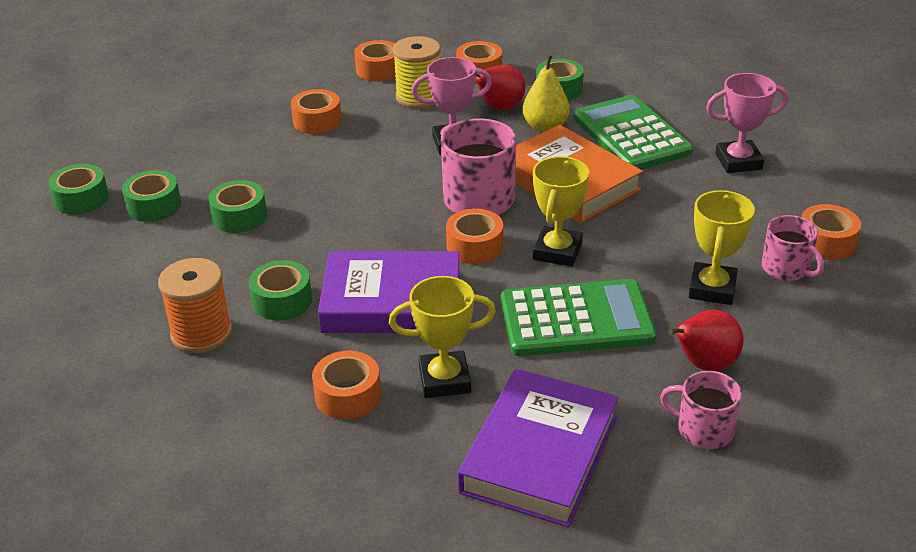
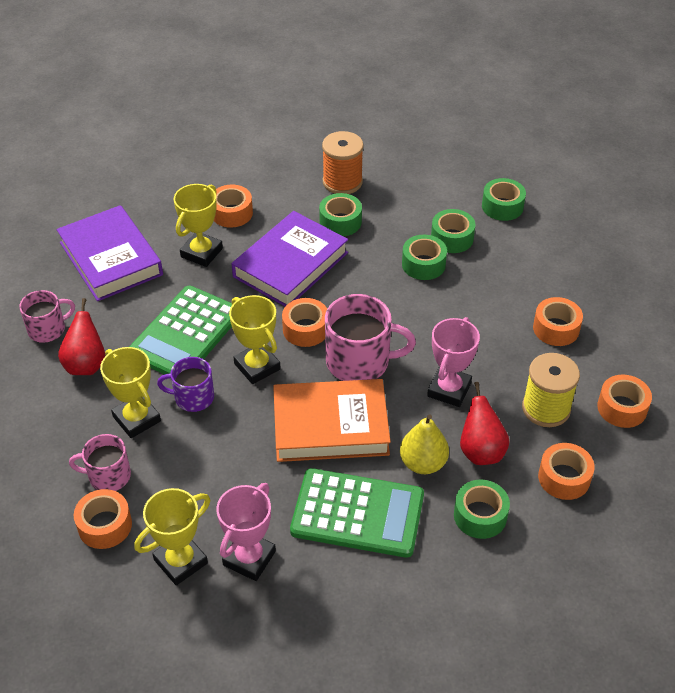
camera: 125 degrees right, 10 degrees up
(81, 199) = (541, 179): green tape -> green tape (423, 264)
(642, 269) = (193, 397): none -> purple mug
(790, 189) = (180, 561): none -> yellow trophy

